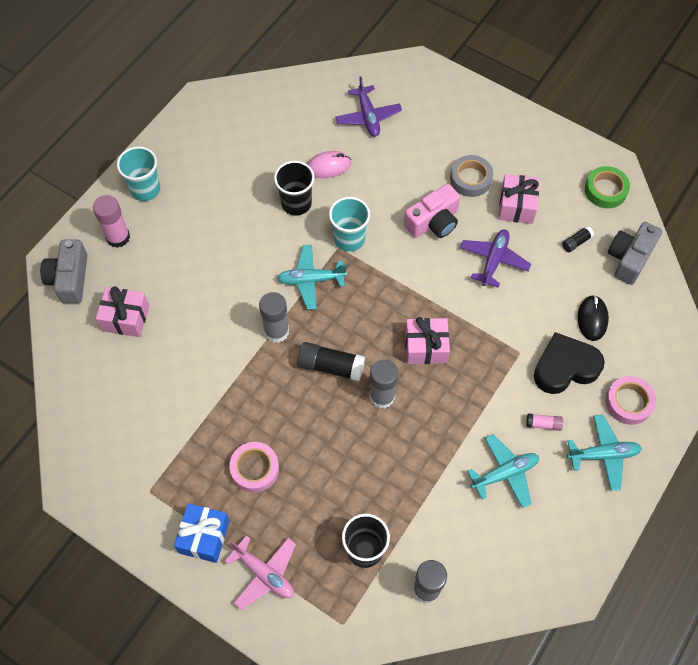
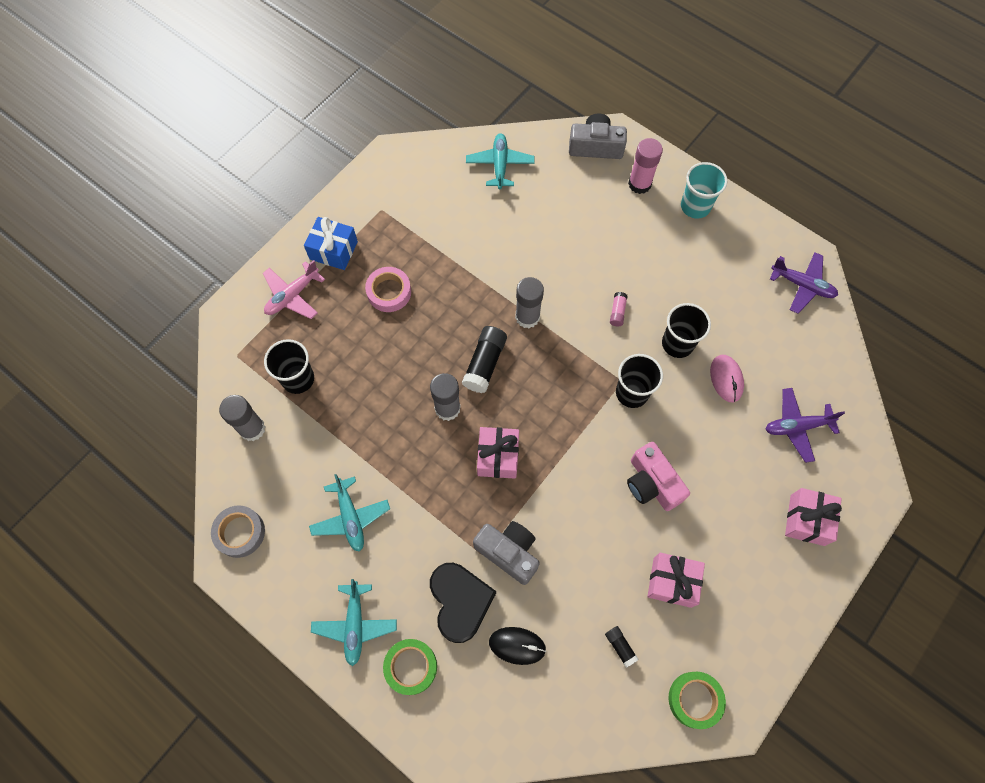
camera: 95 degrees right, 5 degrees up
(125, 318) = (551, 191): pink gift -> pink gift (807, 520)
(311, 280) = (583, 352): turquoise plane -> turquoise plane (500, 165)
(349, 239) = (632, 393): turquoise cup -> black cup
(470, 179) = (710, 533): grey tape -> grey tape (240, 532)
(493, 260) = (599, 544): purple plane -> purple plane (802, 285)
(543, 424) = (397, 566): pink glue stick -> pink glue stick (617, 312)
(628, 402) = (411, 667): pink tape -> green tape
(629, 258) = (595, 709): grey camera -> grey camera (509, 552)

